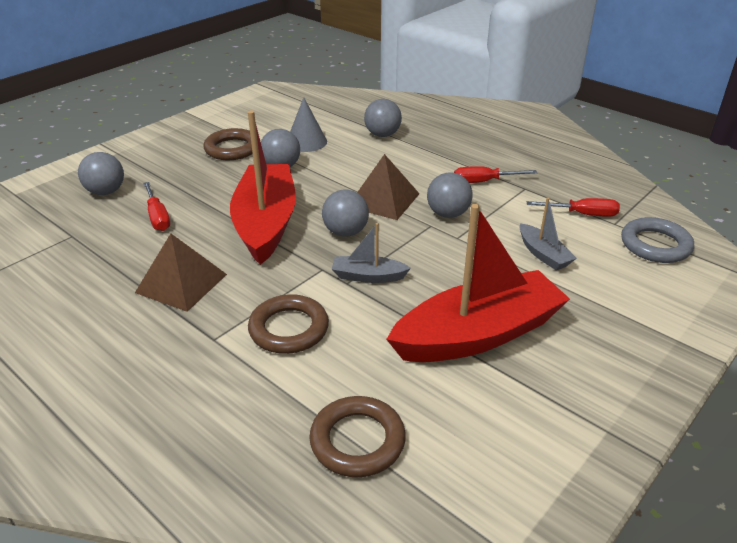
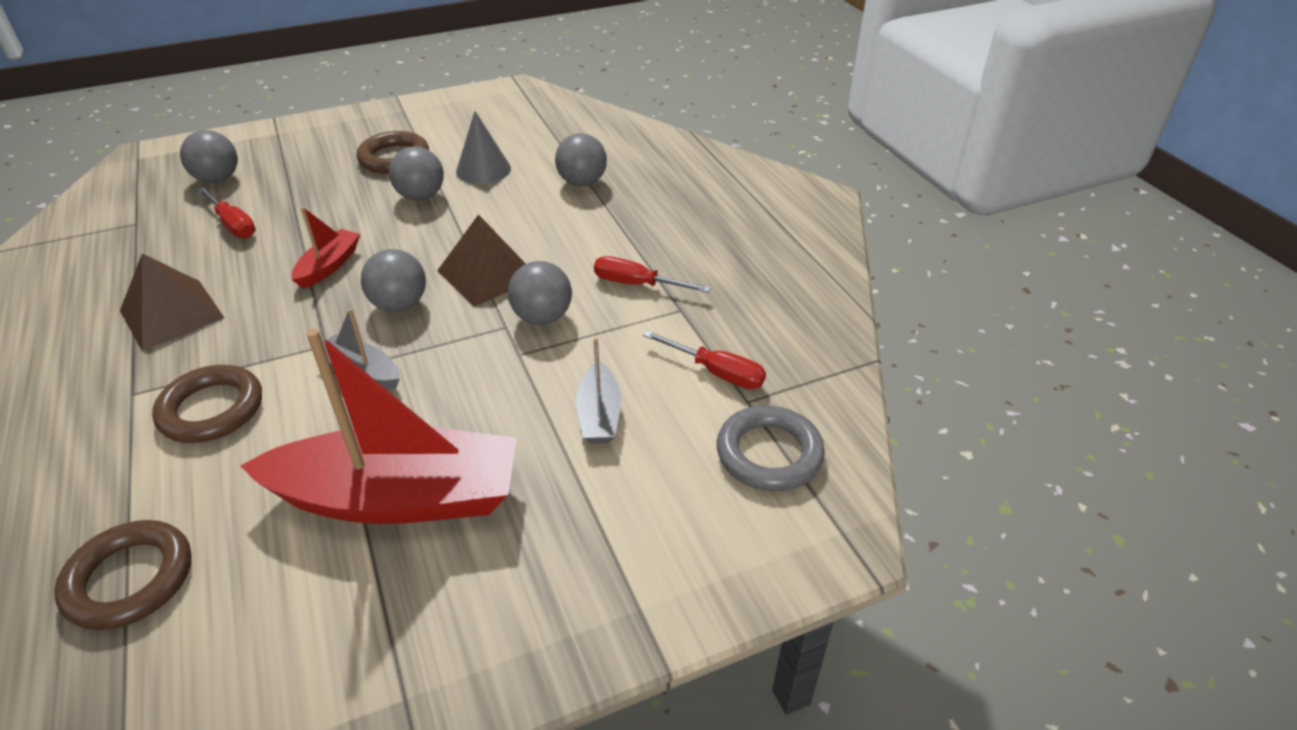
camera: 25 degrees right, 5 degrees up
(158, 217) = (233, 225): red screwdriver -> red screwdriver turned 45 degrees counterclockwise
(266, 223) = (329, 266): red boat -> red boat, size x0.45

